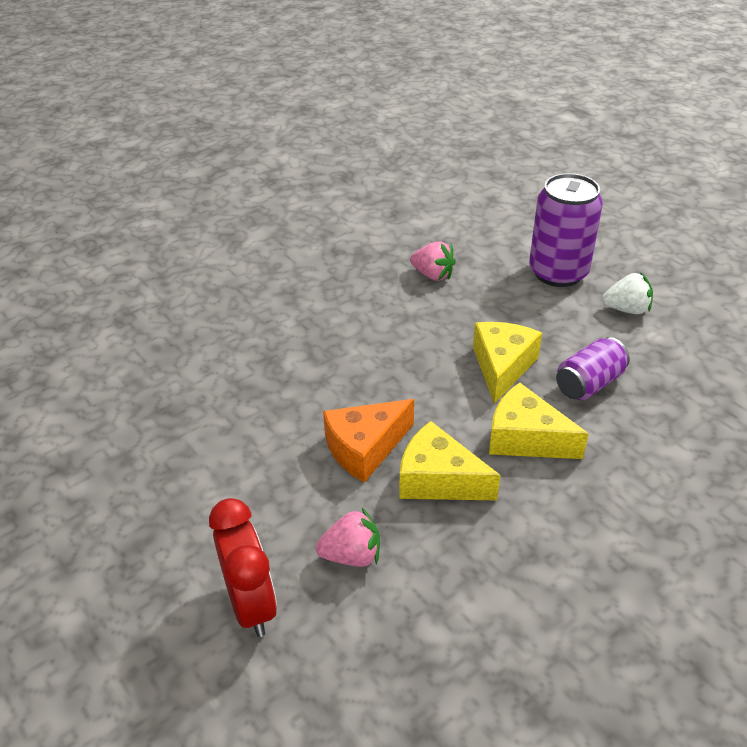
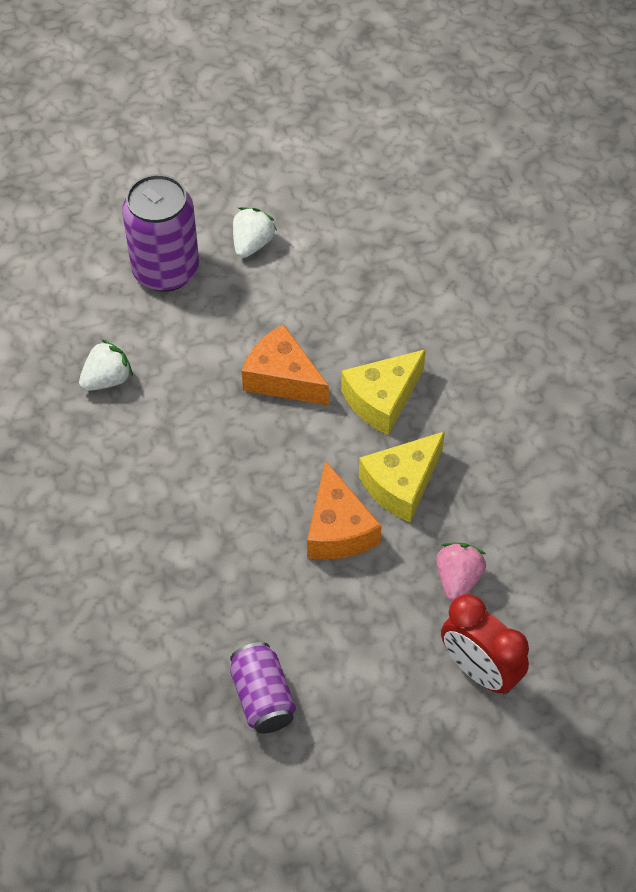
camera: 70 degrees left, 15 degrees up
(251, 604) = (479, 670): red clock -> red clock turned 135 degrees counterclockwise
(433, 275) = (107, 379): pink strawberry -> white strawberry
(502, 367) = (282, 378): yellow cheese -> orange cheese
(589, 384) = (337, 322): purple can -> purple can (263, 697)

